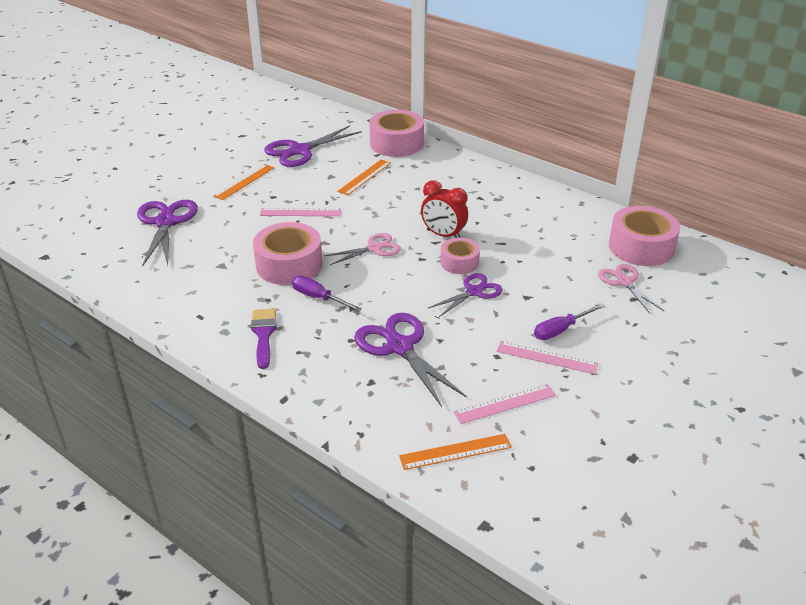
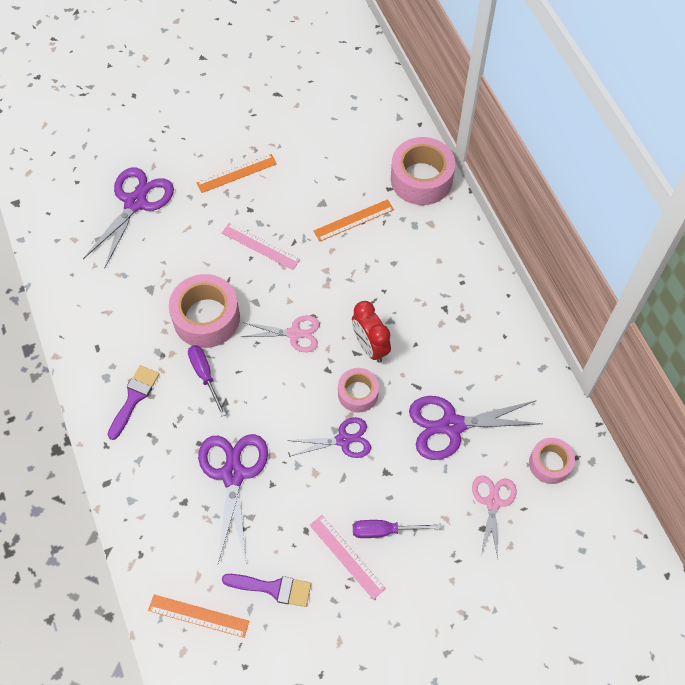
camera: 30 degrees right, 25 degrees up
(300, 151) = (317, 147): purple scissors -> purple scissors (451, 425)
(505, 403) = (273, 588): pink ruler -> purple brush
(641, 247) = (550, 463): pink tape -> pink tape, size x0.59

